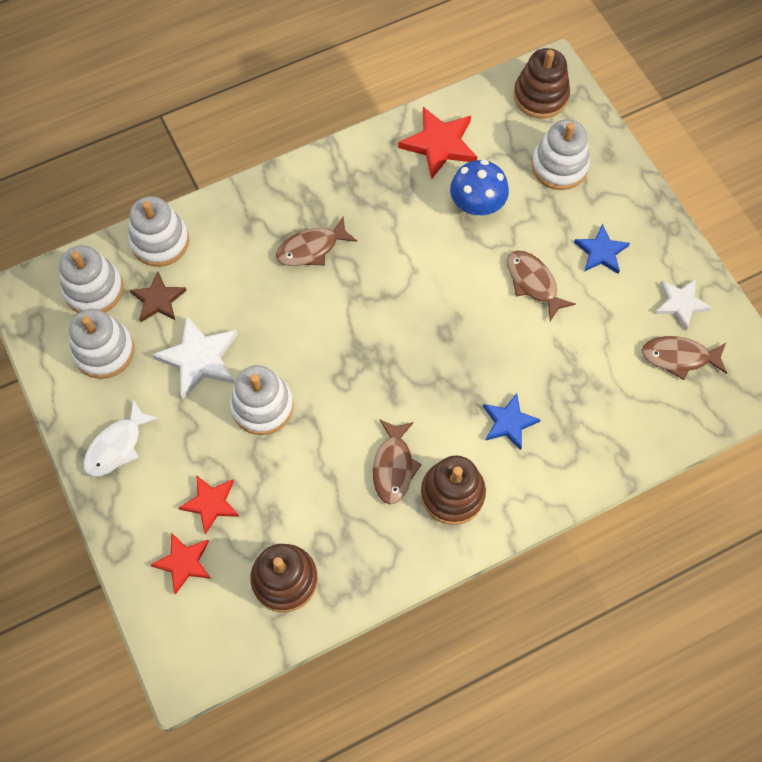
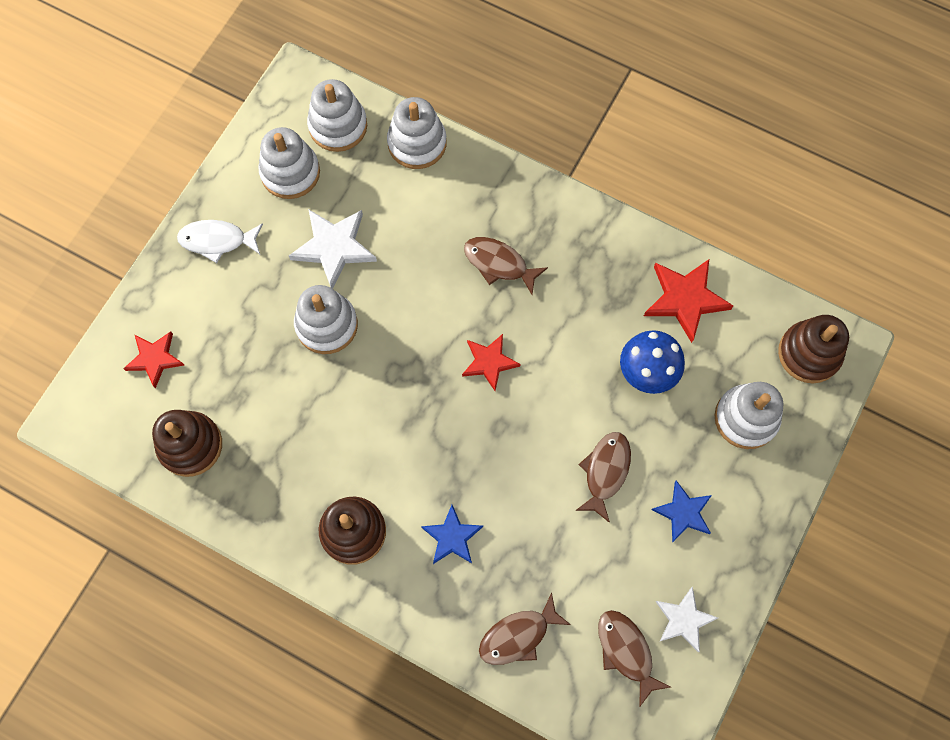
camera: 55 degrees right, 5 degrees up
(158, 300) = (364, 180): brown star -> none
(211, 503) = (216, 344): red star -> red star (489, 362)
(393, 467) = (344, 466): brown fish -> brown fish (518, 636)

